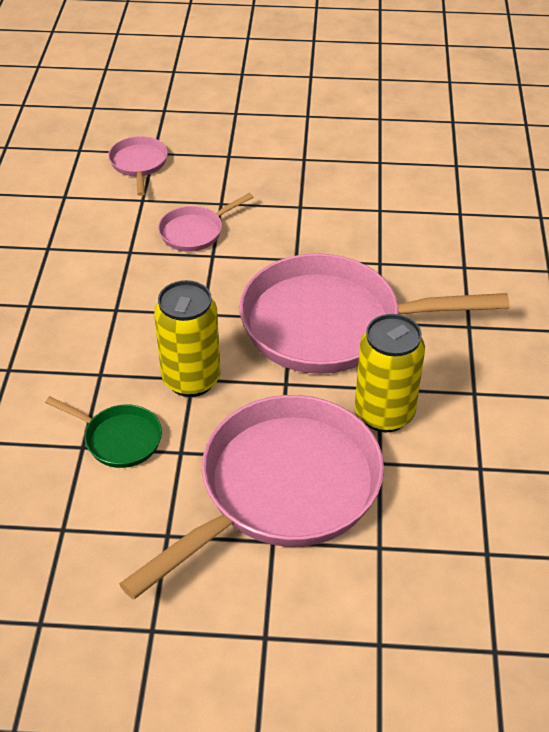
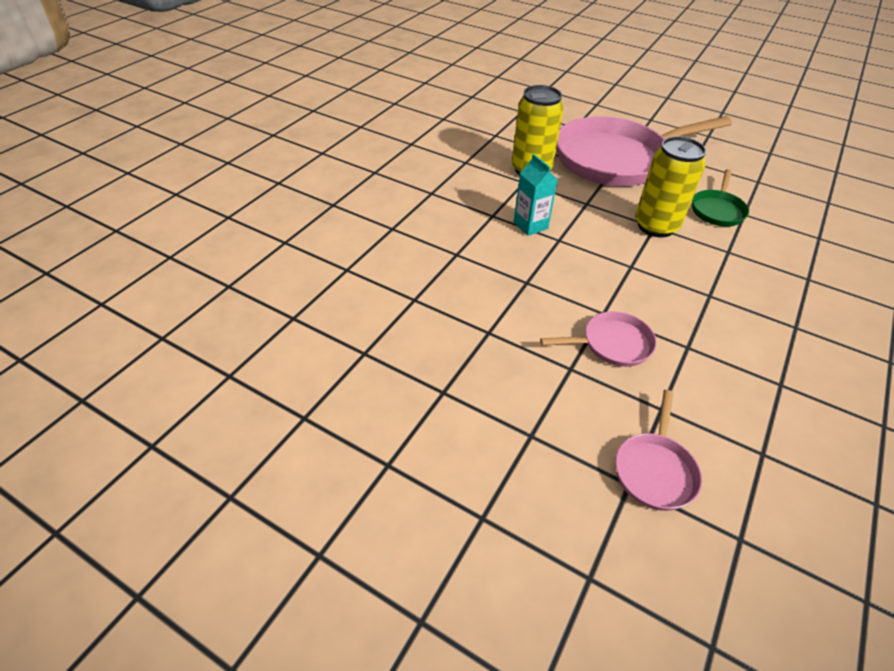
camera: 155 degrees left, 0 degrees up
(119, 439) = (717, 210): green pan -> green pan turned 120 degrees counterclockwise
(331, 324) = (530, 225): pink pan -> turquoise carton

